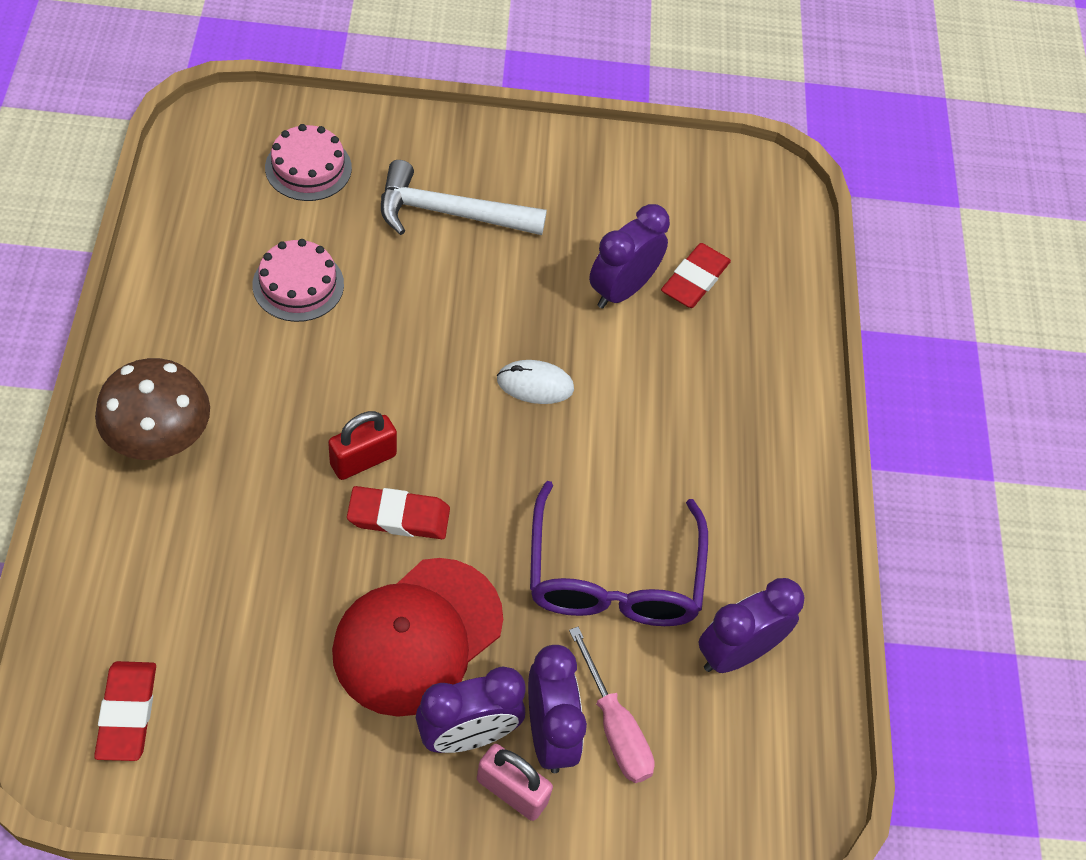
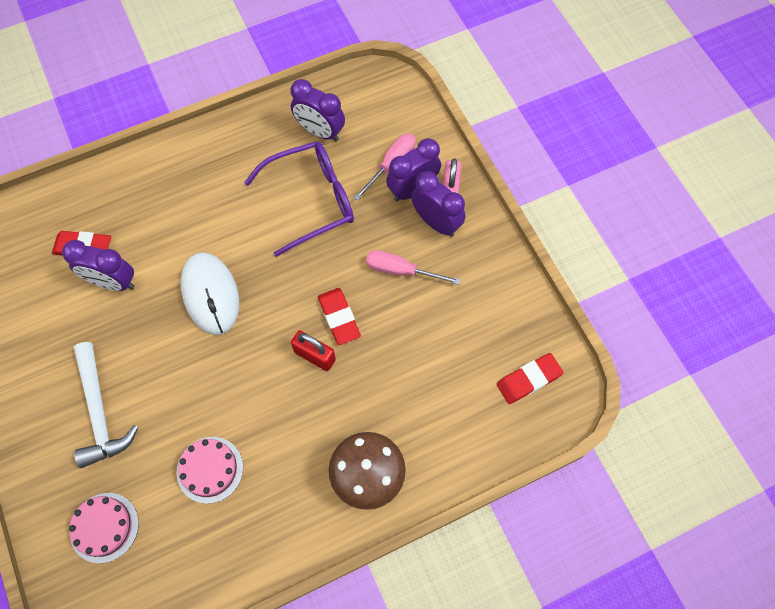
camera: 110 degrees left, 10 degrees up
(417, 636) = (401, 271): red cap -> pink screwdriver
(535, 384) = (210, 294): white mouse -> white mouse, size x1.79

